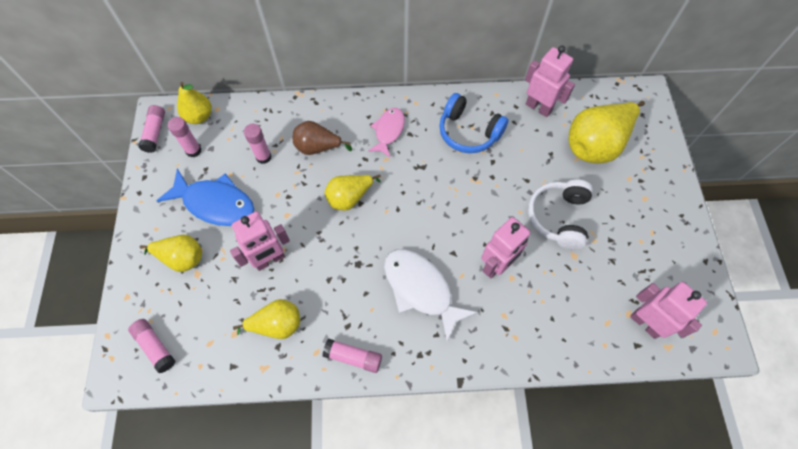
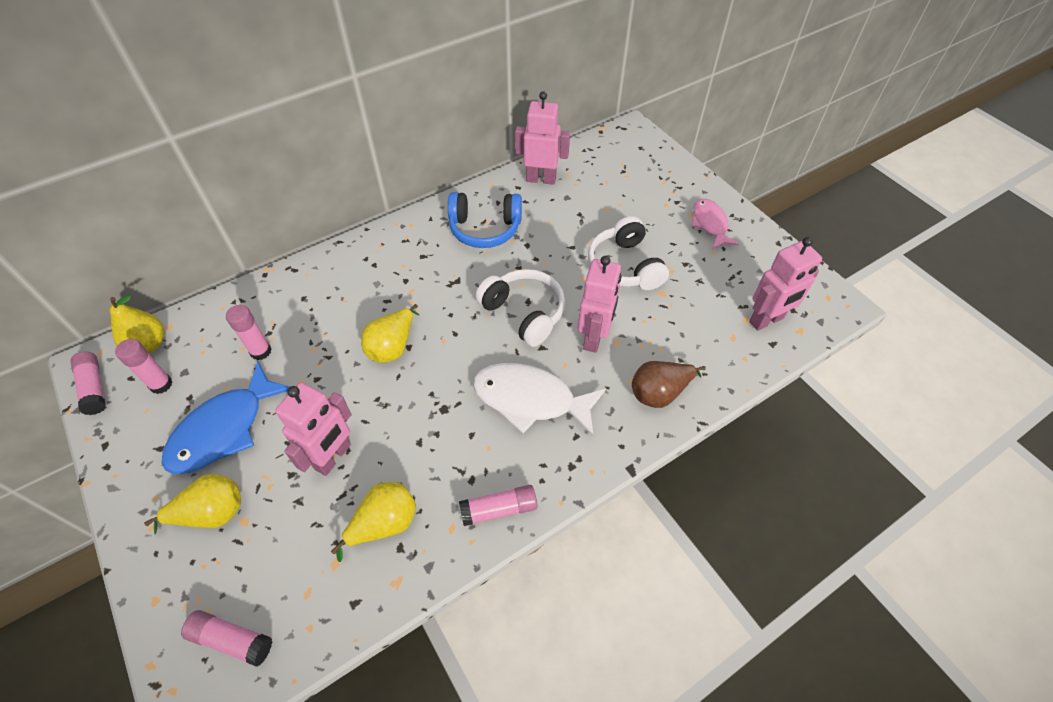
camera: 30 degrees left, 10 degrees down
(215, 203) = (224, 429): blue fish -> blue fish turned 135 degrees clockwise
(318, 147) = (324, 313): brown pear -> brown pear (659, 393)
(388, 131) = (397, 263): pink fish -> pink fish (710, 224)
(456, 218) = (524, 313): none -> white headphones
(596, 144) = (616, 189): yellow pear -> none
(645, 323) = (766, 320): pink robot -> pink robot turned 135 degrees clockwise

